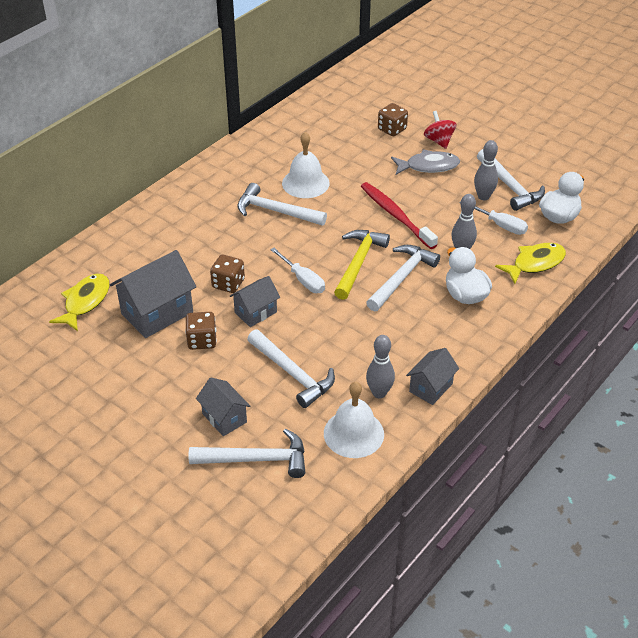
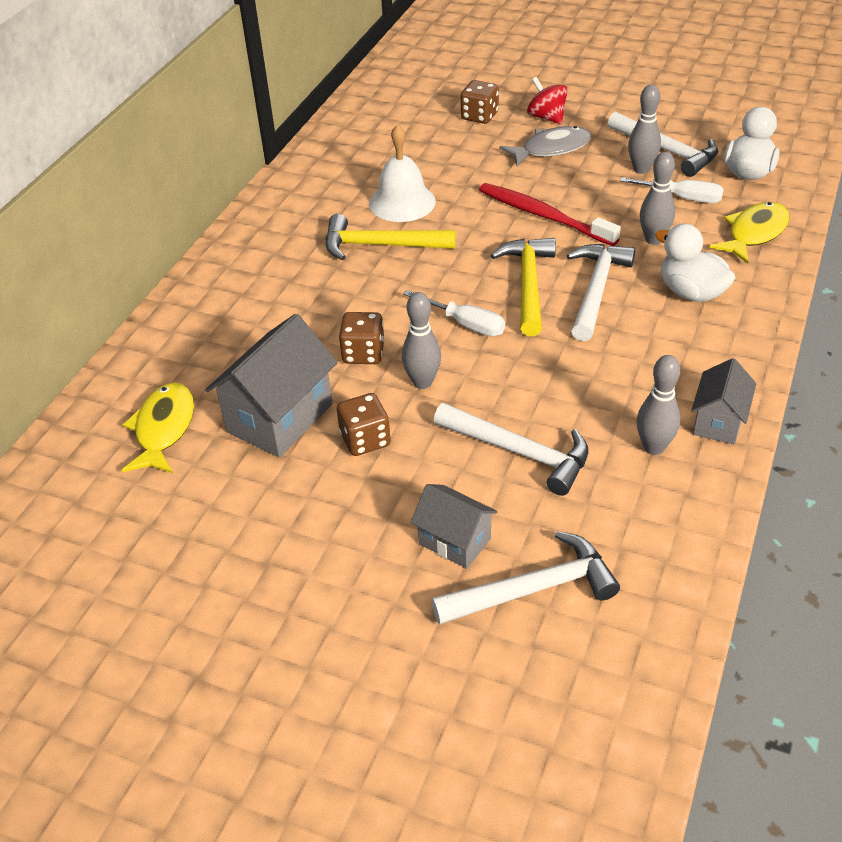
camera: 15 degrees left, 0 degrees up
(255, 312) = (422, 382): grey house -> grey bowling pin
(276, 211) = (380, 245): white hammer -> yellow hammer
(353, 433) = (651, 512): white bell -> none

